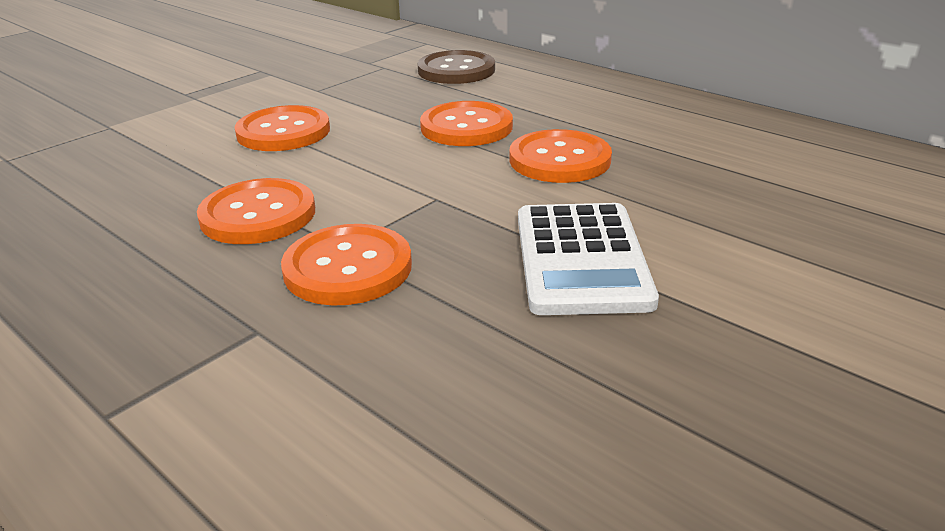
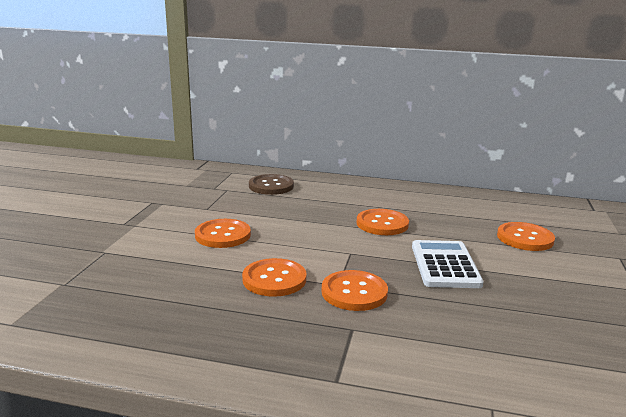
camera: 30 degrees left, 10 degrees down
(466, 127) = (318, 216): orange button -> orange button (525, 238)
(581, 259) = (445, 265): white calculator -> white calculator turned 150 degrees counterclockwise

